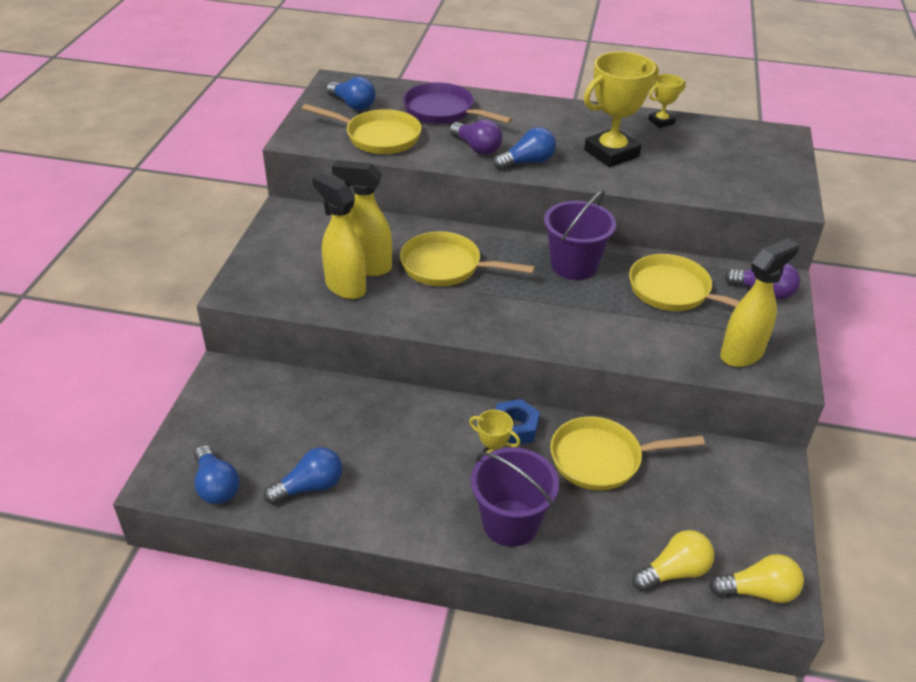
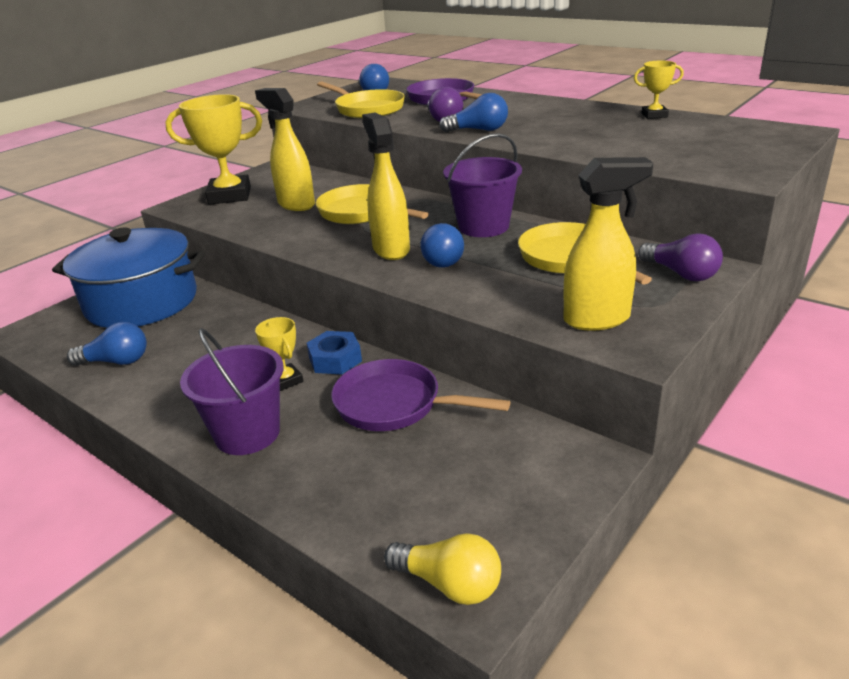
camera: 30 degrees right, 10 degrees down
(216, 486) = (53, 344): blue light bulb -> blue light bulb (442, 259)
(256, 410) = (141, 302): none -> blue pot
(345, 287) = (261, 214): yellow spray bottle -> yellow spray bottle (391, 249)
(602, 459) = (395, 404): yellow pan -> purple pan
(611, 153) = (572, 130): yellow trophy -> yellow trophy (230, 195)
(674, 572) = (367, 529): yellow light bulb -> none

